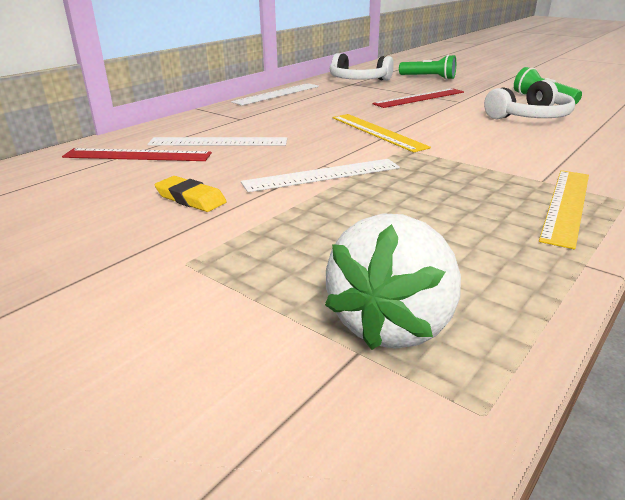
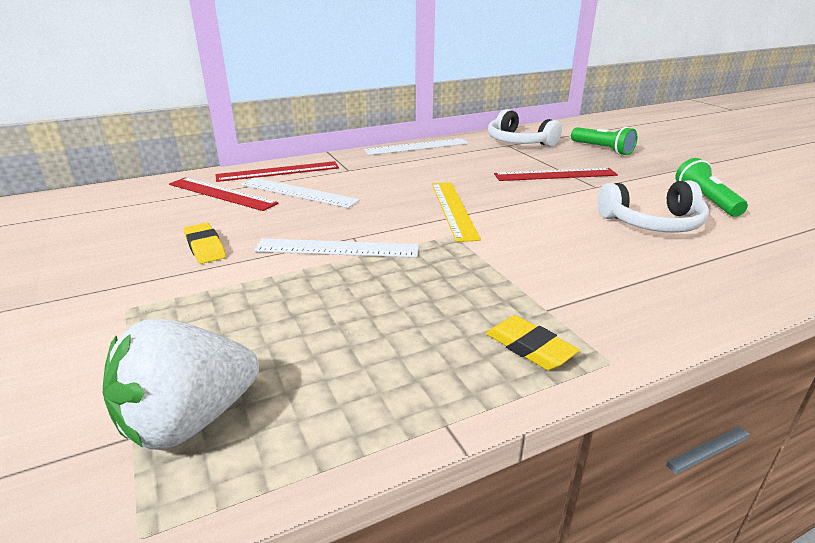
camera: 25 degrees right, 0 degrees up
(170, 129) = (278, 171): none -> red ruler
(566, 205) = (529, 347): yellow ruler -> yellow eraser

